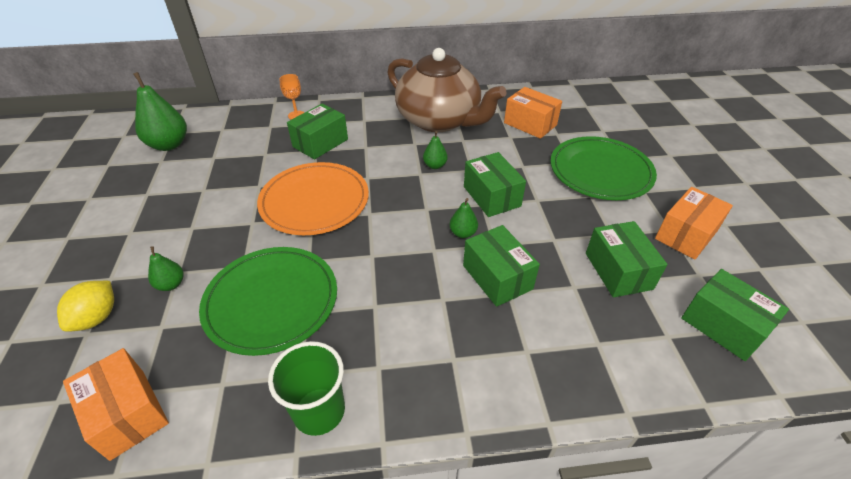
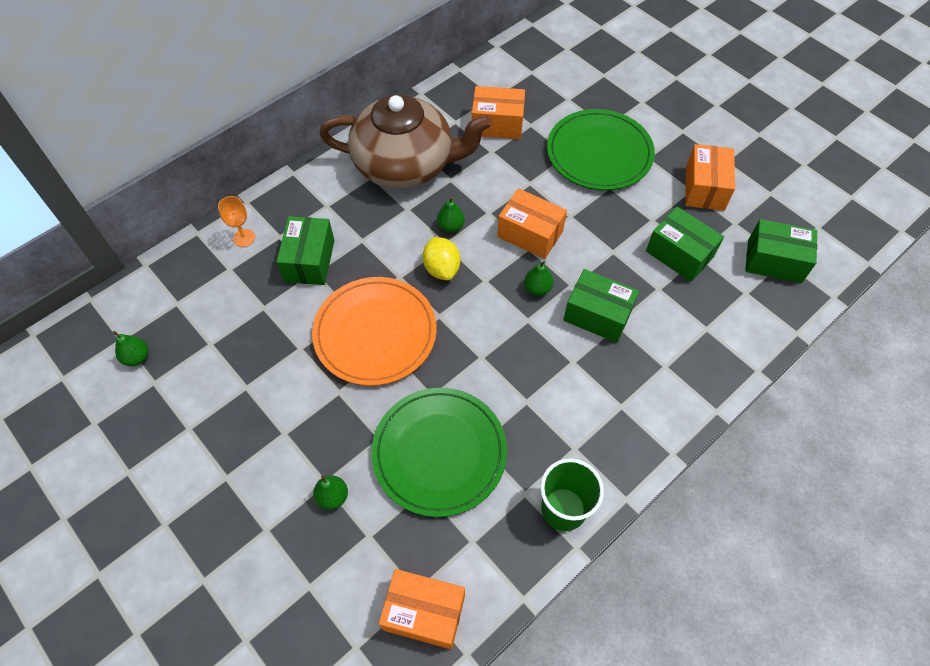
camera: 35 degrees left, 15 degrees up
(97, 317) = (301, 568): yellow lemon -> yellow lemon (442, 268)
(169, 145) = (137, 357): green pear -> green pear, size x0.51
(491, 196) = (530, 234): green box -> orange box

